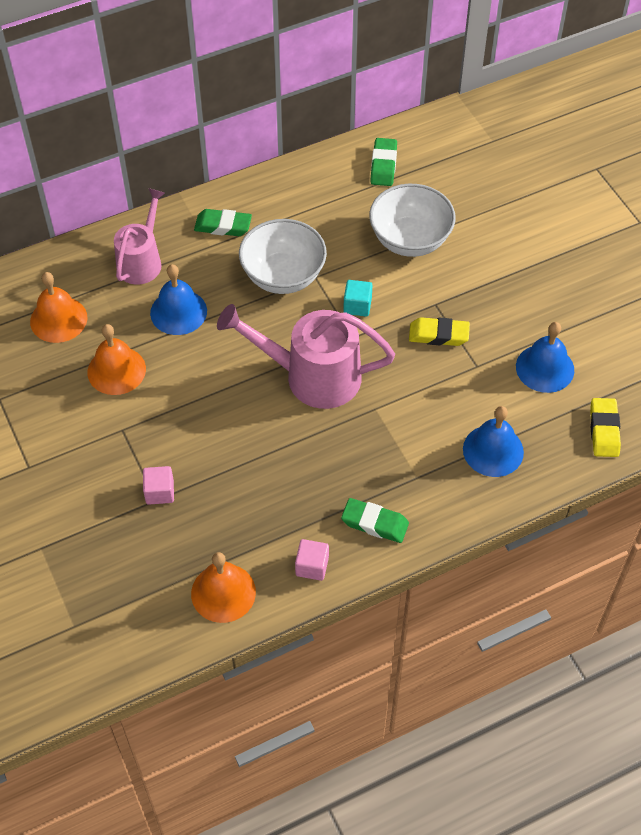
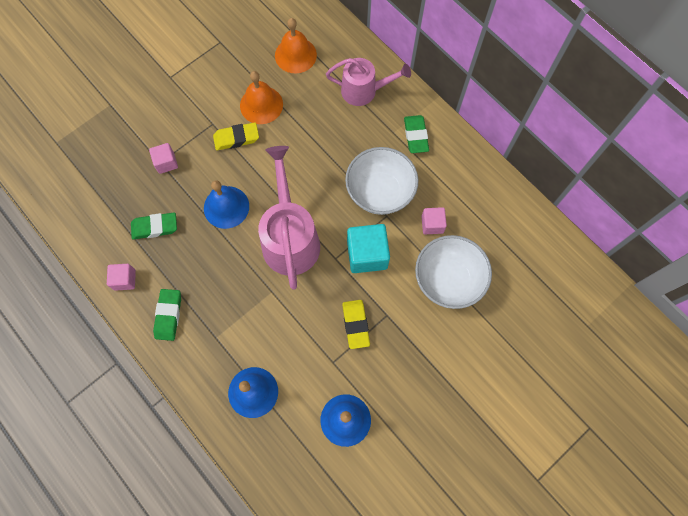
camera: 75 degrees right, 15 degrees up
(178, 312) = (324, 129): blue bell -> blue bell (226, 207)
(223, 592) = (94, 226): orange bell -> none
(340, 238) = (432, 224): none -> pink cube
(357, 306) = (367, 254): turquoise cube -> turquoise cube, size x1.75
(383, 165) = (523, 240): green eraser -> green eraser (155, 227)
(604, 430) = (294, 483): yellow eraser -> yellow eraser (236, 138)

